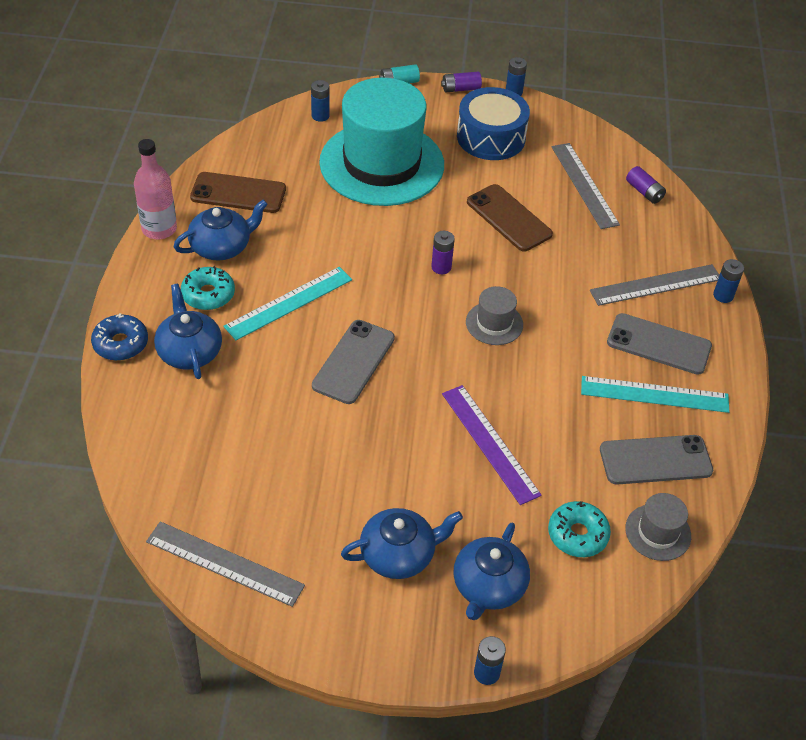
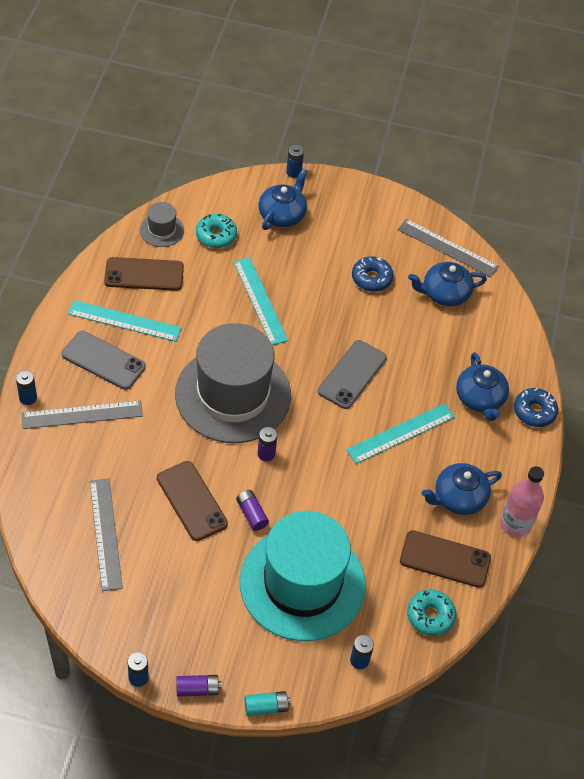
camera: 175 degrees left, 5 degrees up
(208, 294) = (468, 449): turquoise donut -> turquoise donut (430, 616)
(339, 496) = (371, 278): none -> blue donut
(399, 554) = (336, 239): blue teapot -> blue teapot (444, 293)
(489, 443) = (260, 300): purple ruler -> turquoise ruler
(491, 137) = (182, 609): blue drum -> none
(494, 323) = (233, 394): grey hat -> grey hat, size x2.43
(644, 192) = (49, 518): purple battery -> purple battery (251, 514)
(655, 460) = (144, 274): grey phone -> brown phone

